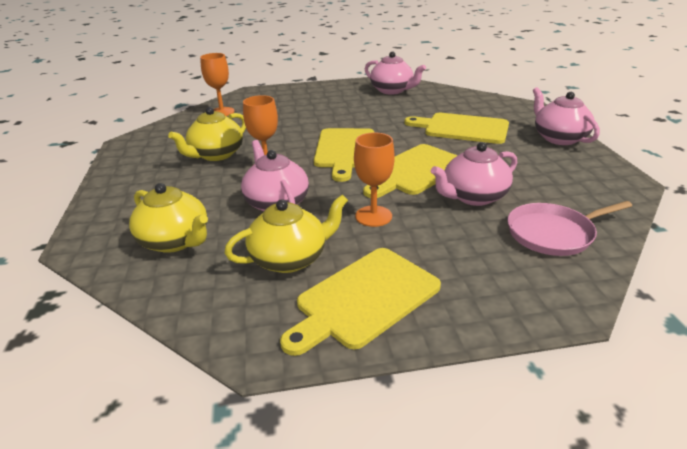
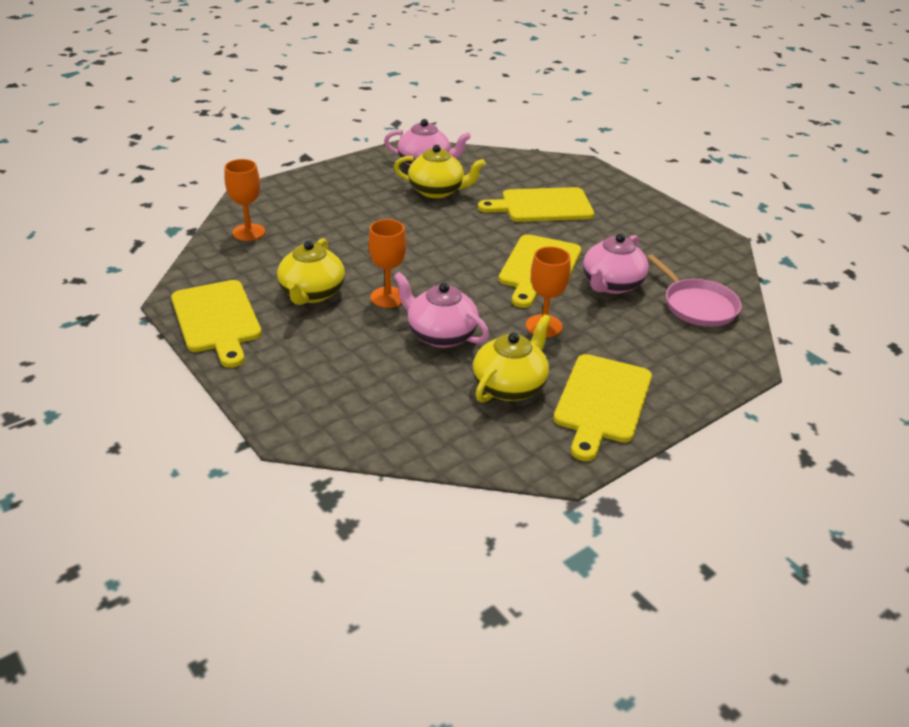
camera: 30 degrees left, 5 degrees up
(175, 241) = (385, 400): yellow teapot -> yellow teapot (437, 191)
(345, 150) = (449, 258): yellow cutting board -> yellow cutting board (217, 319)
(553, 233) = (697, 305): pink pan -> pink pan turned 75 degrees counterclockwise
(559, 138) = (637, 201): pink teapot -> none

